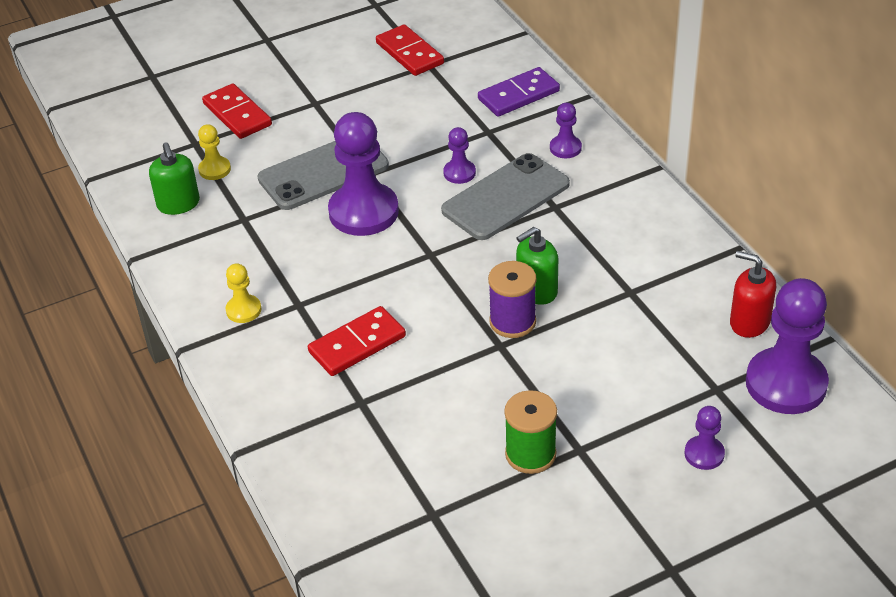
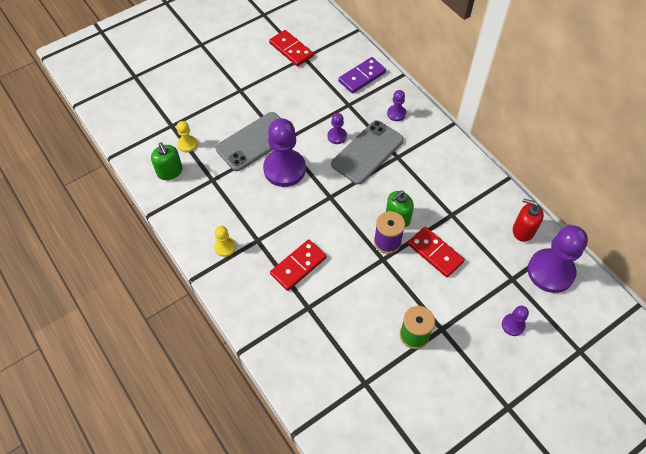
camera: 10 degrees left, 15 degrees up
(237, 114) = (194, 102): red domino -> red domino (435, 253)

